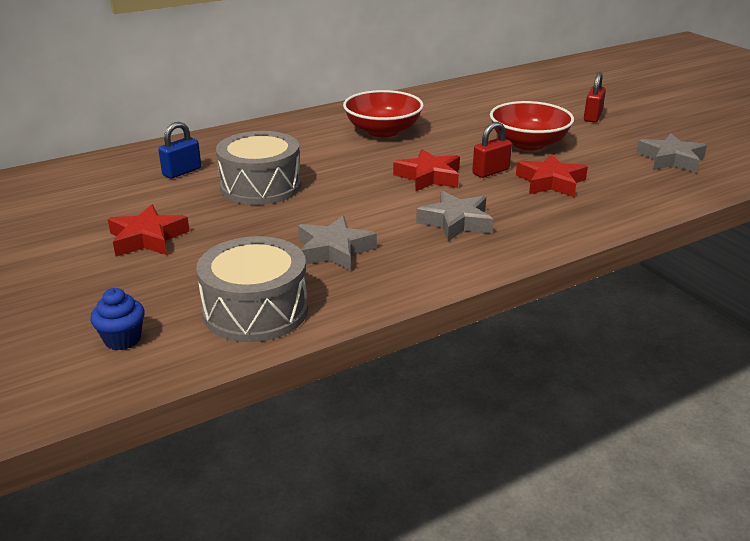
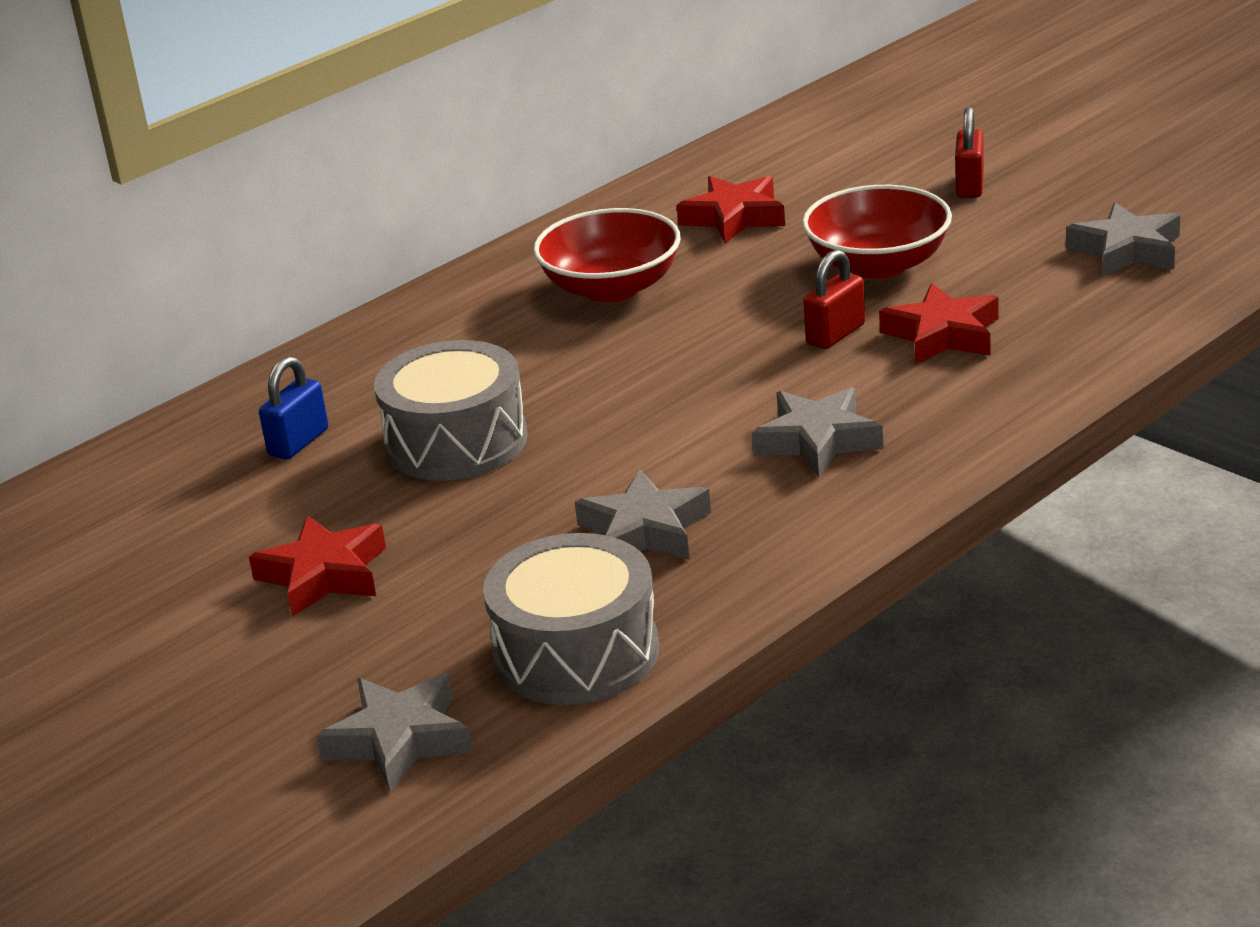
camera: 10 degrees left, 0 degrees up
(122, 339) = (399, 740): blue cupcake -> grey star
(429, 177) = (736, 365): red star -> red star (734, 217)

